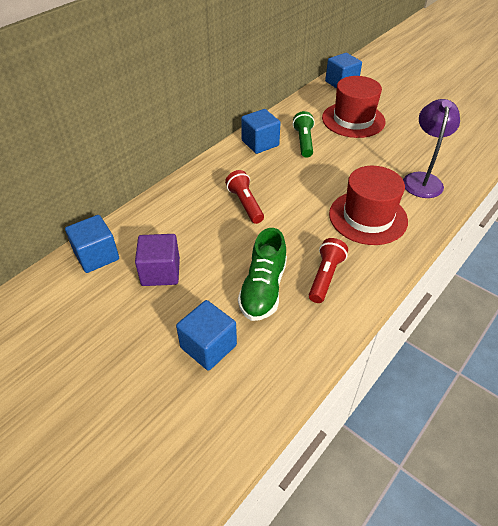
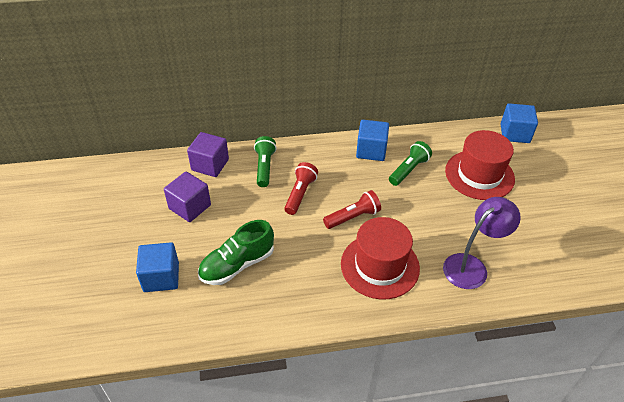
camera: 40 degrees right, 0 degrees up
(96, 256) = (166, 170): blue cube -> none
(136, 227) = (210, 165): none -> purple cube
(189, 201) = (264, 167): none -> green flashlight
(325, 276) = (289, 287): red flashlight -> red flashlight (353, 217)

